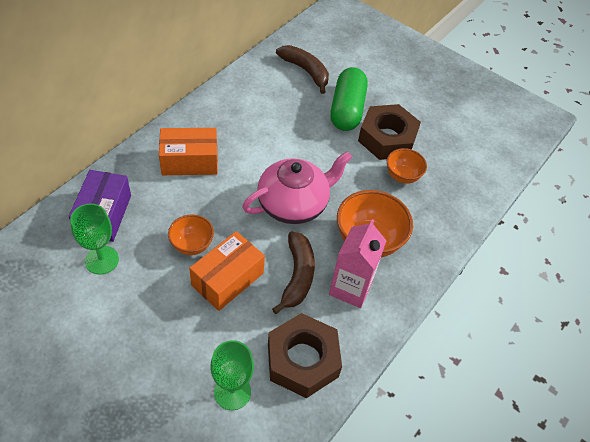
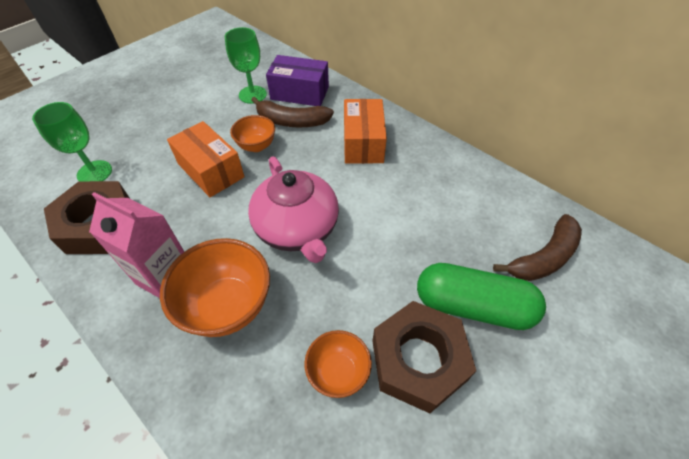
camera: 100 degrees right, 0 degrees up
(297, 276) = (198, 226): brown banana -> brown banana (291, 121)

